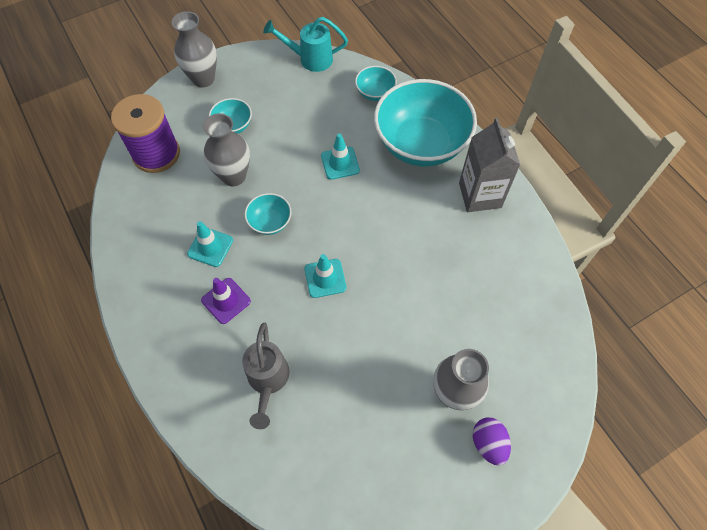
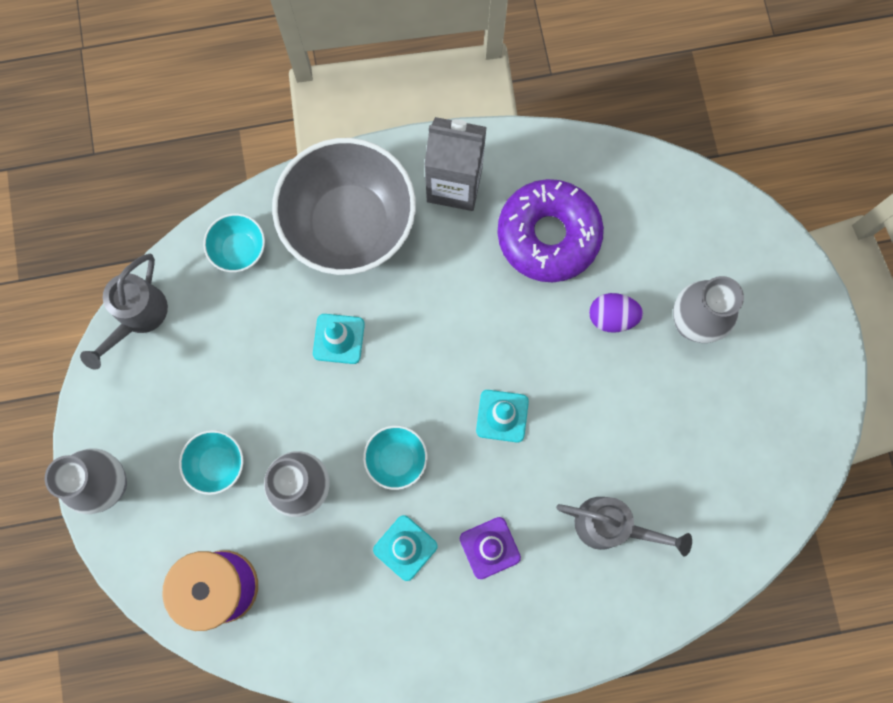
camera: 70 degrees left, 15 degrees up
(310, 59) = (138, 318): turquoise watering can -> grey watering can
(421, 144) = (349, 224): turquoise bowl -> grey bowl
(473, 266) = (548, 235): none -> purple donut
(488, 443) = (756, 310): purple egg -> purple egg (612, 317)

